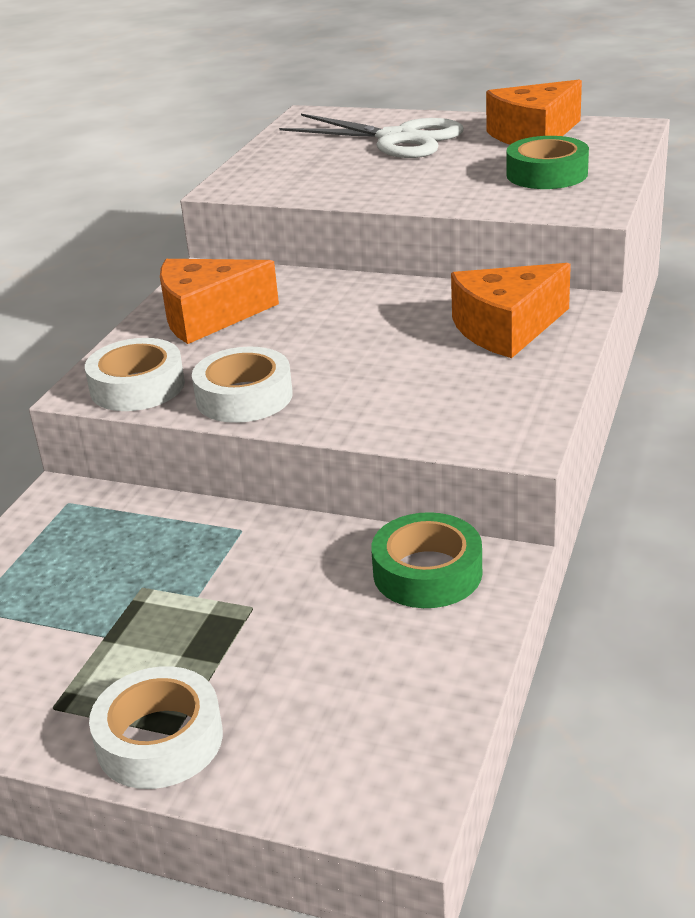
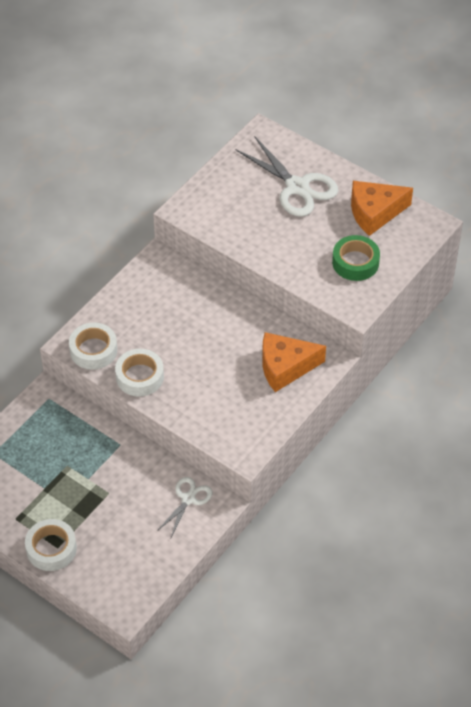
camera: 15 degrees right, 20 degrees up
(207, 317) = (145, 302): orange cheese -> none
(427, 572) = (188, 499): green tape -> white scissors

